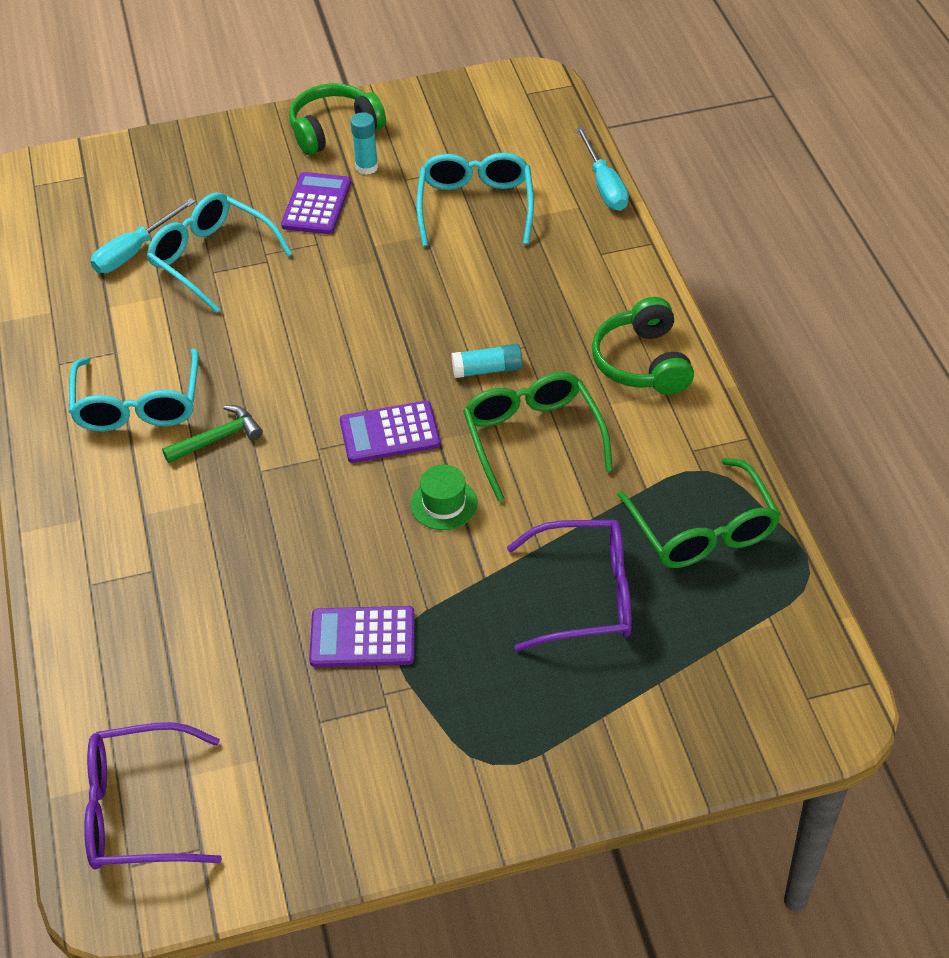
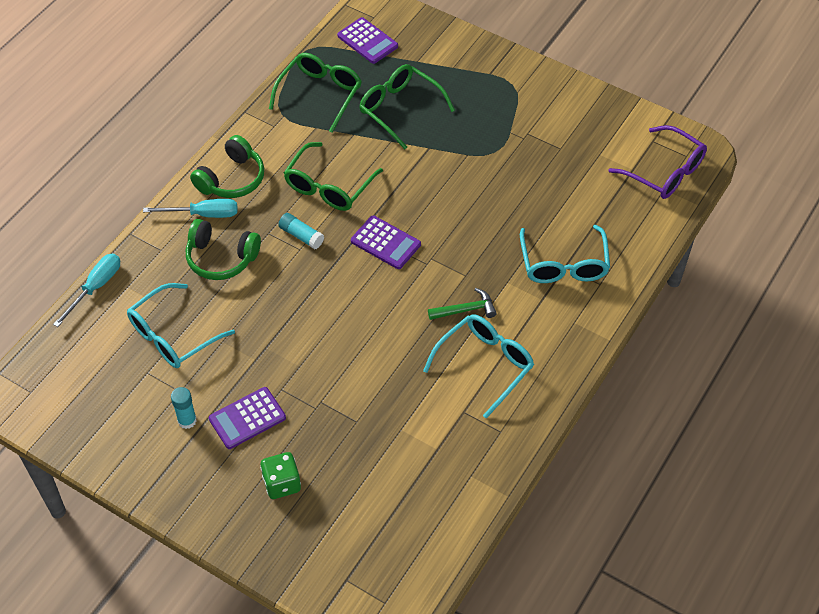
camera: 135 degrees left, 5 degrees up
(134, 251) = (382, 479): turquoise screwdriver -> turquoise screwdriver (203, 214)
(211, 258) = (346, 432): turquoise glasses -> turquoise glasses (564, 265)
(218, 438) = (466, 310): green hammer -> green hammer turned 150 degrees clockwise
(222, 189) = (282, 483): none -> green dice
(334, 130) = (165, 471): green headphones -> green headphones (221, 258)
(362, 638) = (507, 164): purple calculator -> purple calculator (367, 41)
(444, 504) = (405, 190): green hat -> none
(586, 595) = (399, 109): purple glasses -> green glasses

